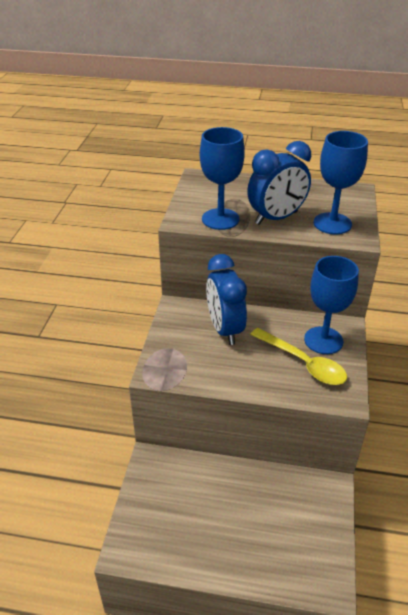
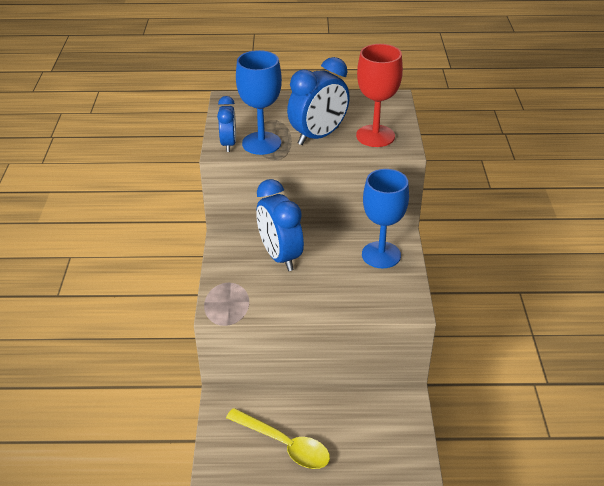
camera: 10 degrees left, 0 degrees up
(189, 217) = (228, 144): none -> blue clock
(303, 363) = (365, 279): yellow spoon -> yellow spoon (284, 445)
(332, 223) = (375, 136): blue goblet -> red goblet

